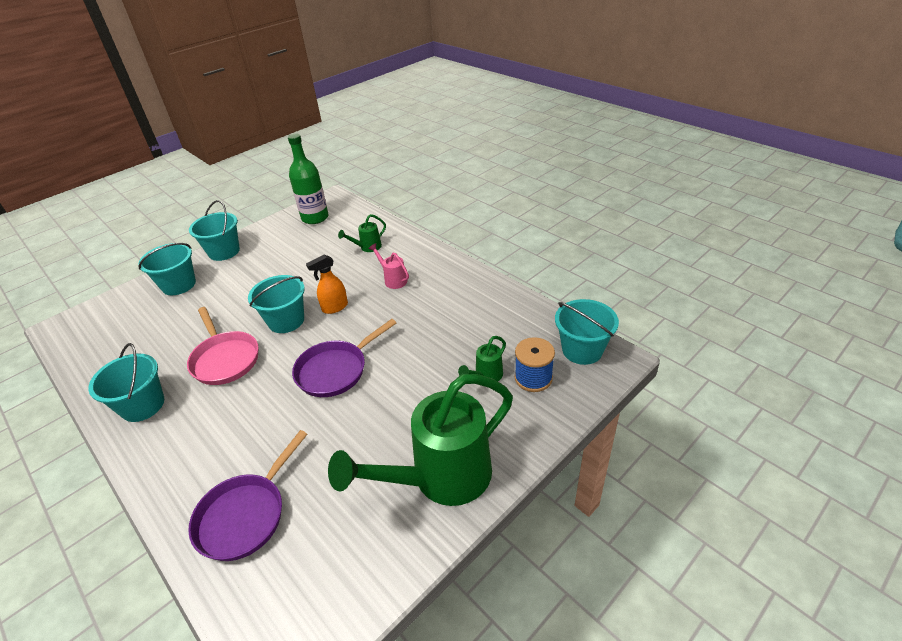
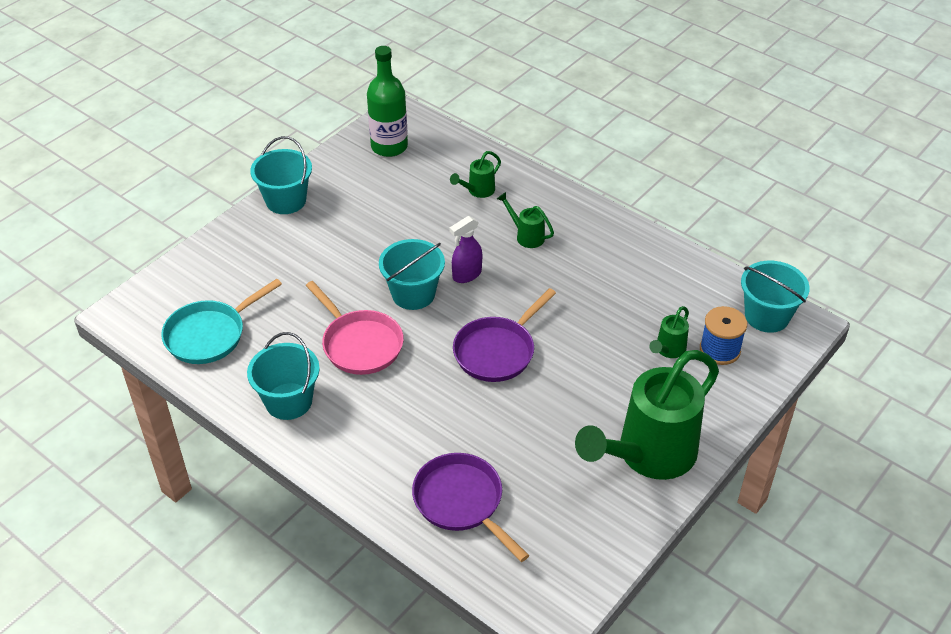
camera: 10 degrees left, 5 degrees up
(113, 346) = (209, 335): none -> turquoise pan
(179, 285) = (249, 250): turquoise bucket -> none
(245, 515) = (461, 502): purple pan -> purple pan turned 120 degrees clockwise
(334, 307) = (466, 275): orange spray bottle -> purple spray bottle
(393, 280) = (526, 236): pink watering can -> green watering can

